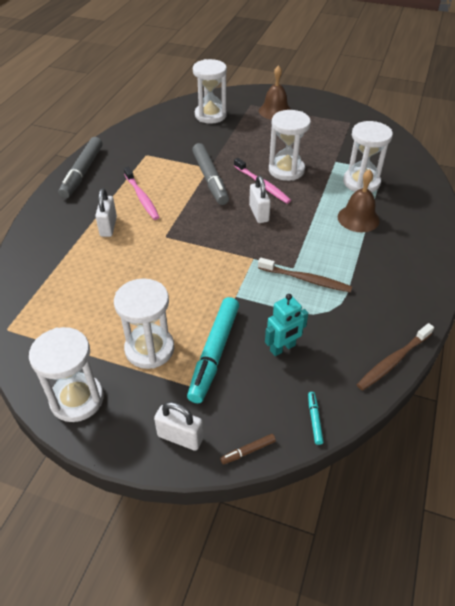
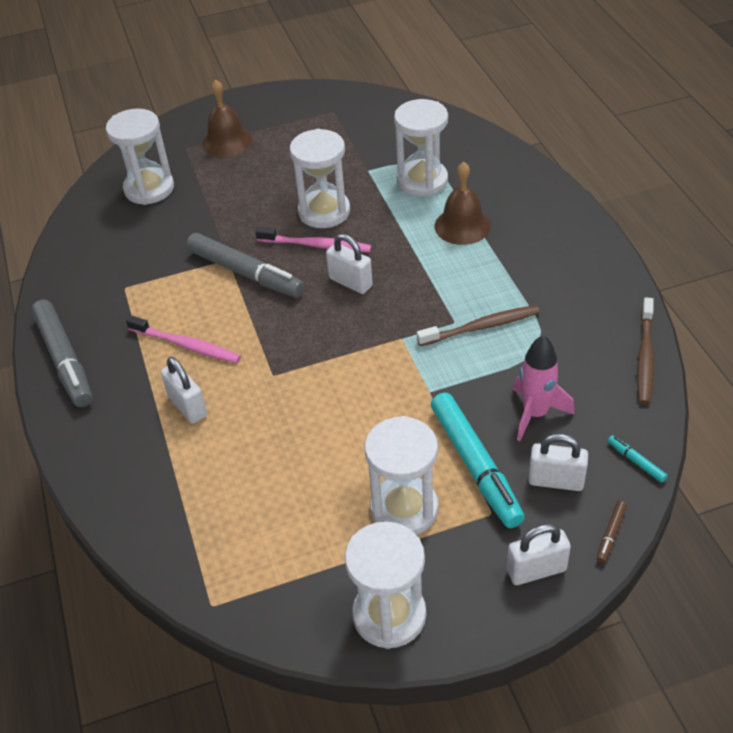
camera: 35 degrees left, 0 degrees up
(251, 395) = (556, 481): none -> white padlock
(282, 348) = (535, 414): turquoise robot -> pink rocket

